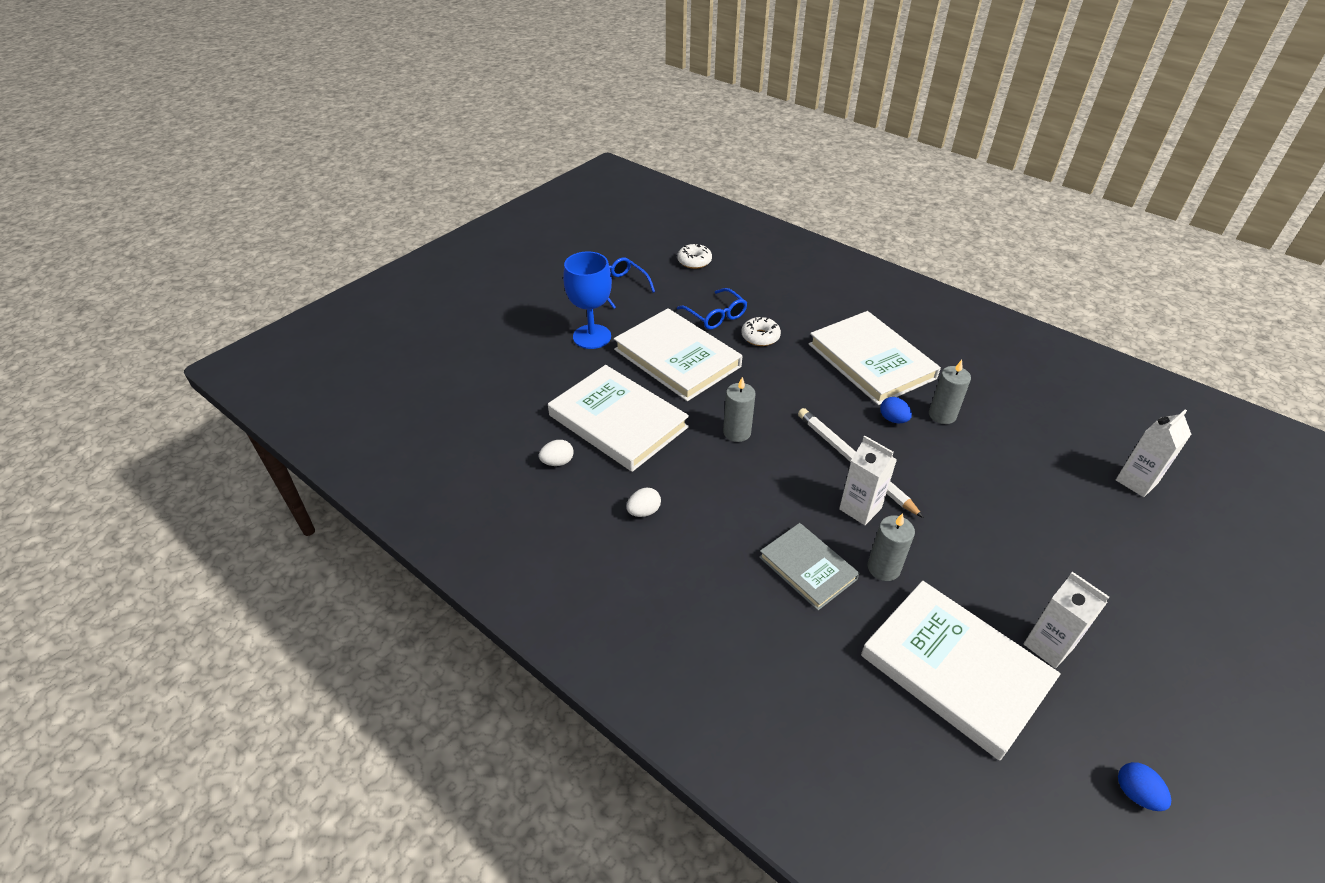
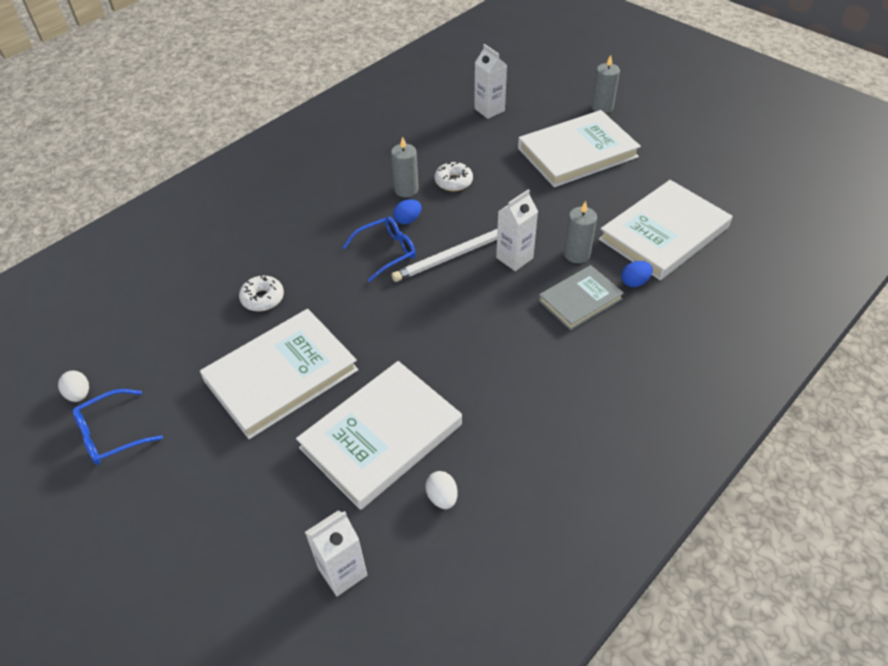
camera: 85 degrees left, 5 degrees up
(592, 337) = (215, 464): blue goblet -> none
(644, 511) = (517, 415): white egg -> white egg (79, 394)
(694, 261) = (87, 347): white donut -> white donut (453, 182)
(716, 316) = (212, 334): blue glasses -> blue glasses (387, 252)
(737, 432) = (412, 332): grey candle -> grey candle (602, 107)
(871, 361) = (324, 221): white book -> white book (577, 153)
(1048, 646) = (637, 185): white carton -> white carton (342, 572)
(1136, 793) = (735, 176): blue egg -> blue egg (634, 282)

